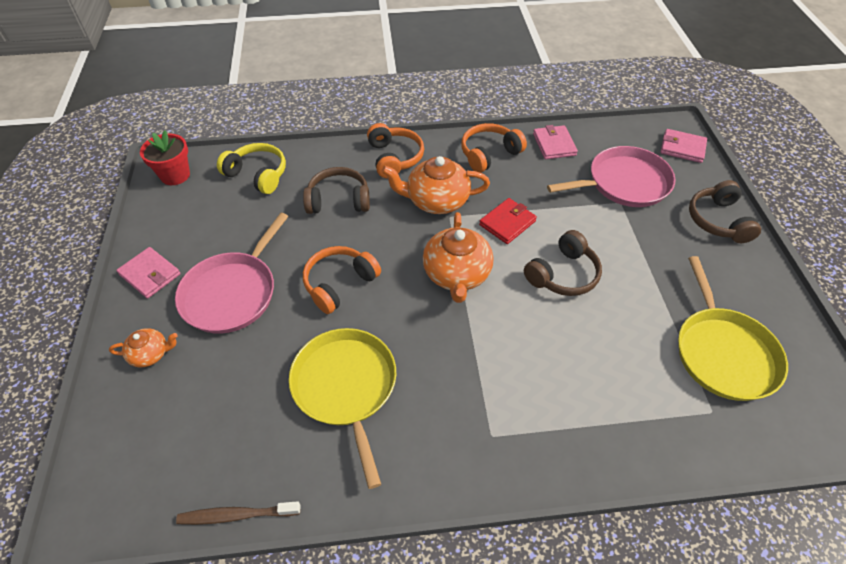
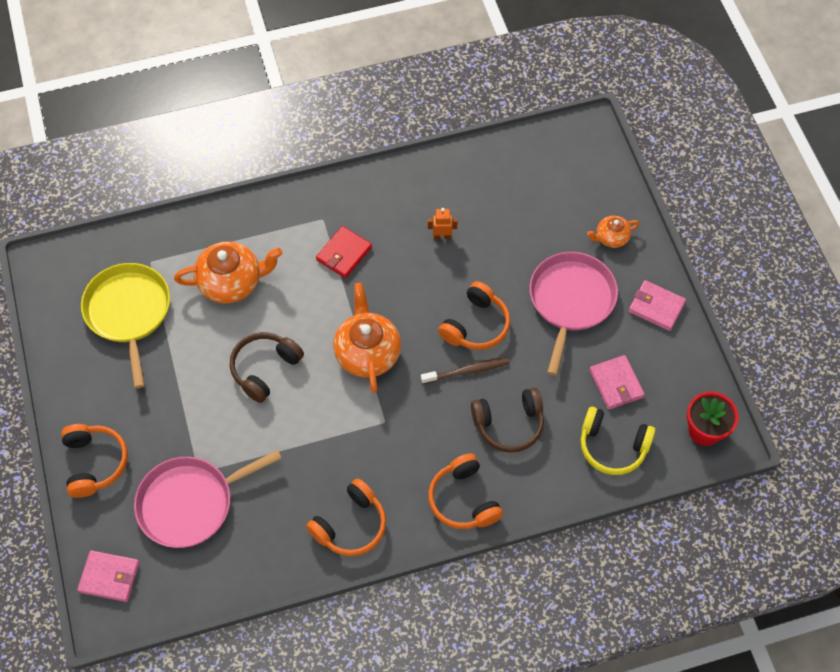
camera: 170 degrees right, 10 degrees up
(236, 515) = (490, 146): brown toothbrush -> brown toothbrush (467, 371)
(346, 387) = (442, 236): yellow pan -> orange robot
(436, 201) = (402, 441): orange teapot -> orange teapot (231, 282)
(507, 223) = (322, 423): red wallet -> red wallet (344, 254)
(554, 144) = (271, 556): pink wallet -> pink wallet (616, 384)
(718, 220) = (95, 463): brown headphones -> orange headphones

